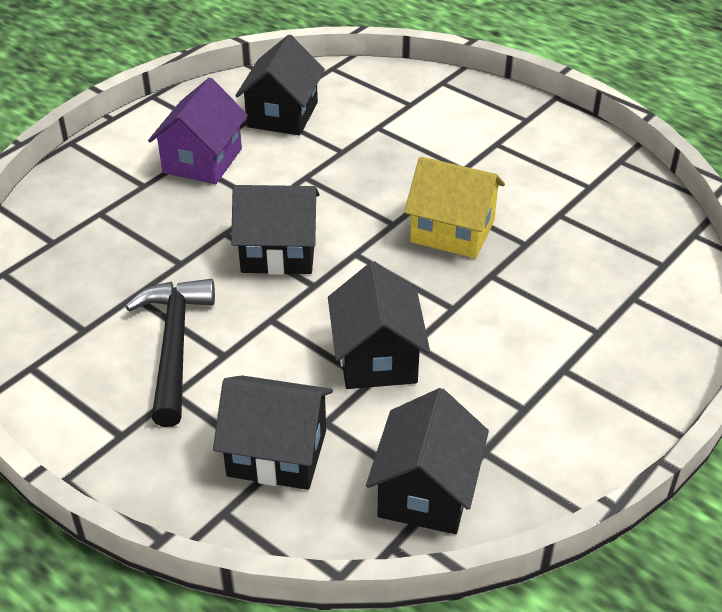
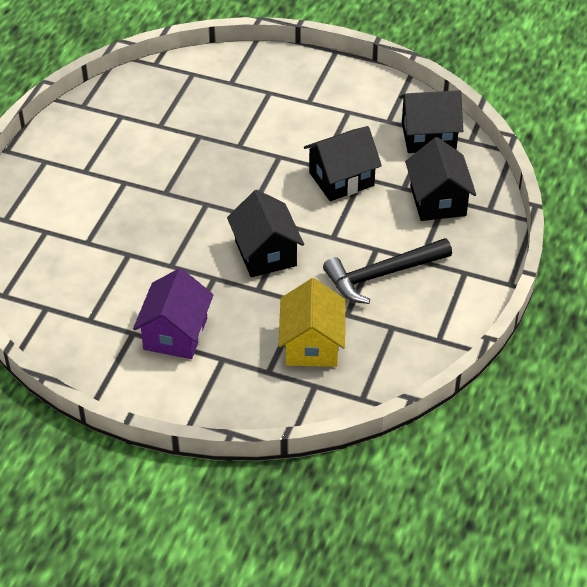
camera: 110 degrees left, 5 degrees up
(202, 160) = (175, 334): purple house -> purple house turned 75 degrees counterclockwise
(282, 115) = (90, 305): black house -> none
(452, 231) = (202, 172): yellow house -> yellow house (312, 344)

